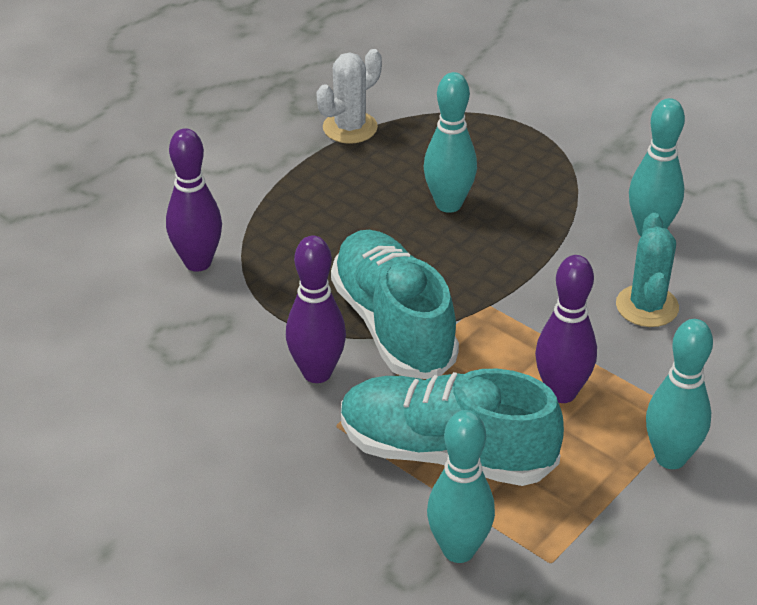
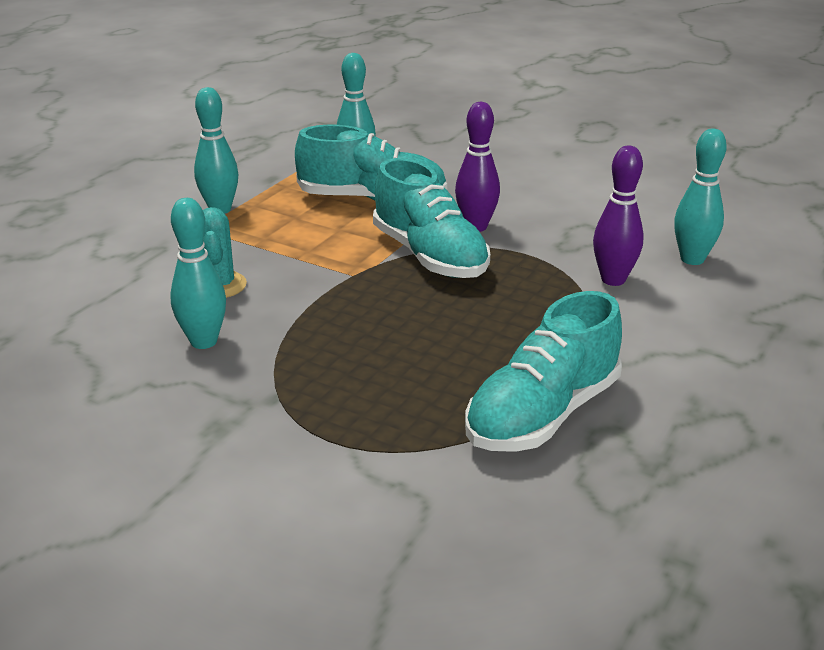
camera: 170 degrees right, 10 degrees down
(350, 128) = (542, 414): white cactus -> turquoise shoe
(448, 204) = (407, 346): turquoise bowling pin -> turquoise bowling pin (692, 259)
(561, 392) = (294, 232): purple bowling pin -> none

